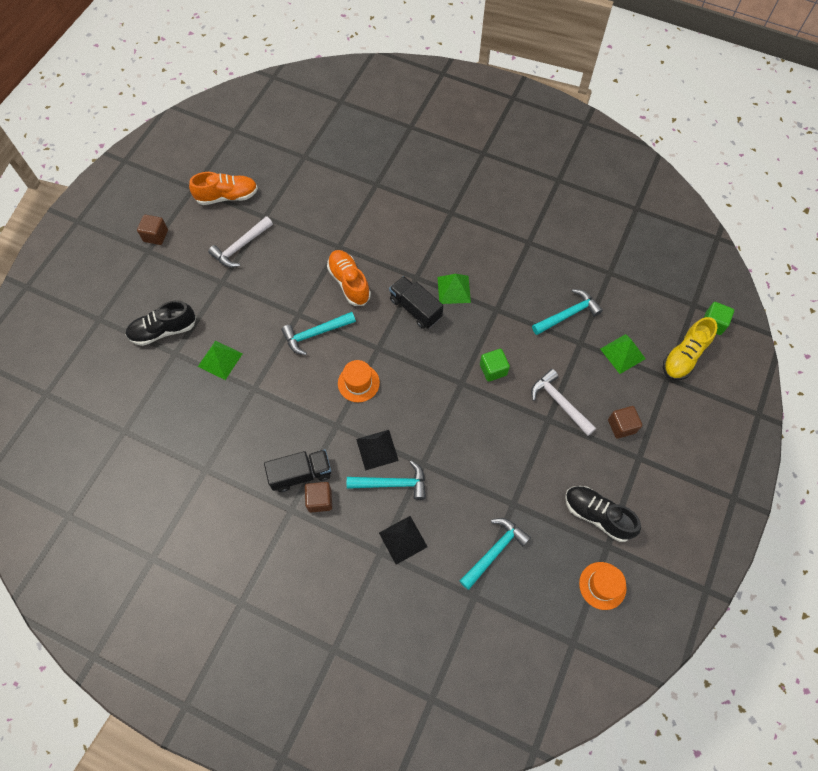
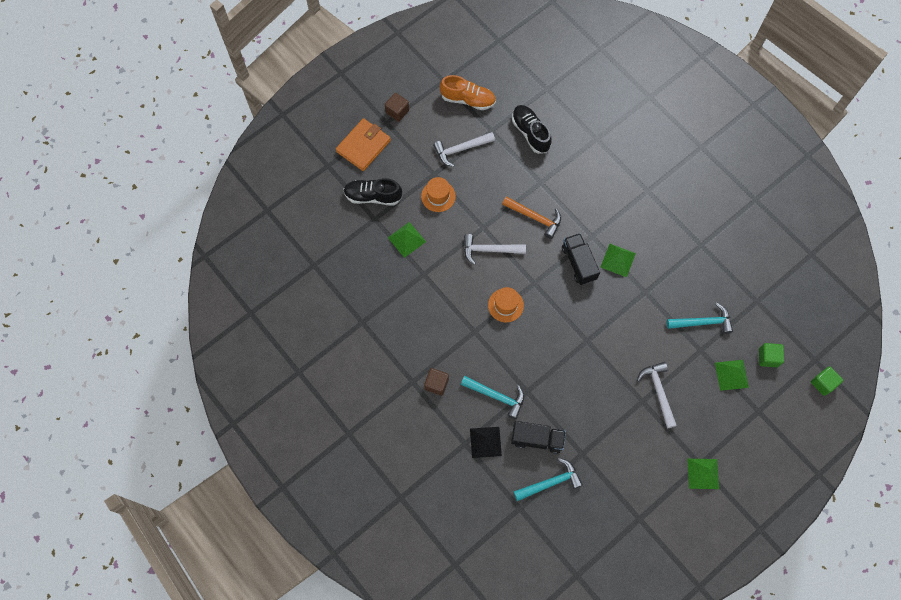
camera: 25 degrees right, 5 degrees up
(132, 284) = (363, 146): none -> orange wallet
(301, 474) = (431, 358): black truck -> black truck (537, 439)
(315, 334) = (489, 250): turquoise hammer -> white hammer
(349, 282) = (535, 217): orange shoe -> orange hammer
(377, 449) = (496, 365): black pyramid -> none
(493, 369) = (618, 341): green cube -> green cube (768, 357)
(597, 515) = (643, 492): black shoe -> black shoe (530, 133)
(602, 585) = (620, 545): orange hat -> orange hat (438, 196)
(621, 426) = (699, 433): brown cube -> none
(647, 466) = (703, 473): none -> green pyramid
(684, 356) = (782, 400): yellow shoe -> none

